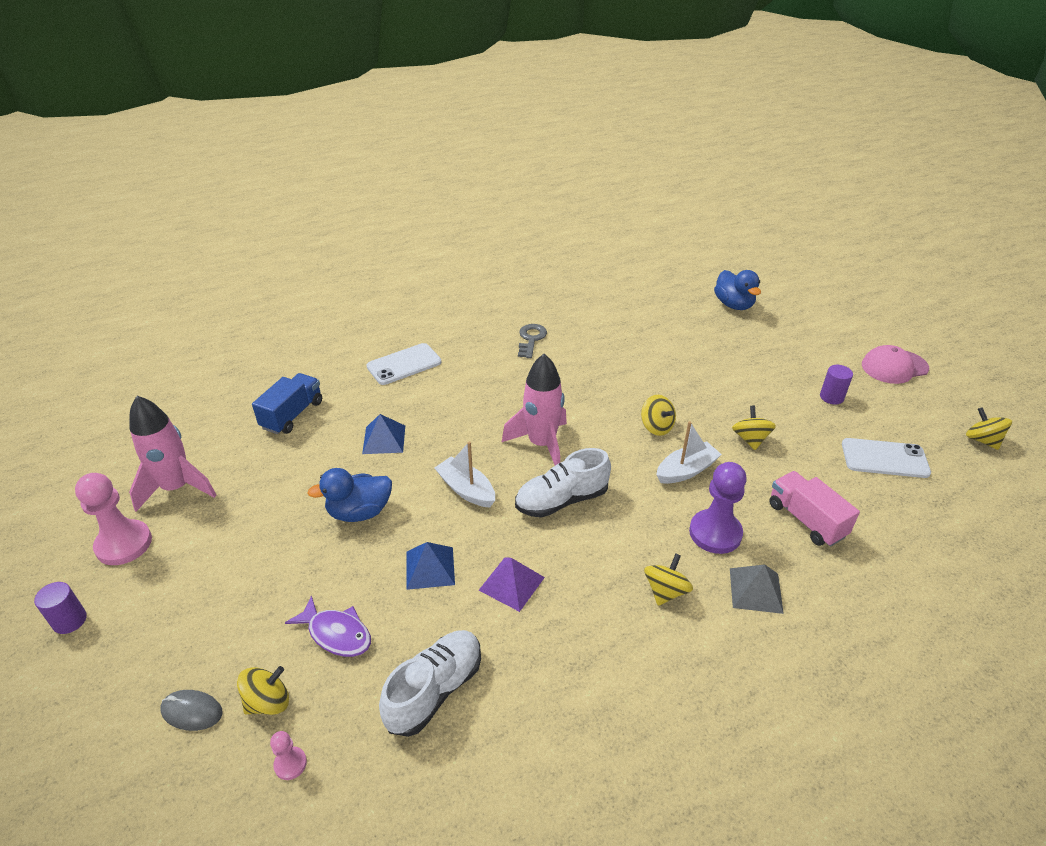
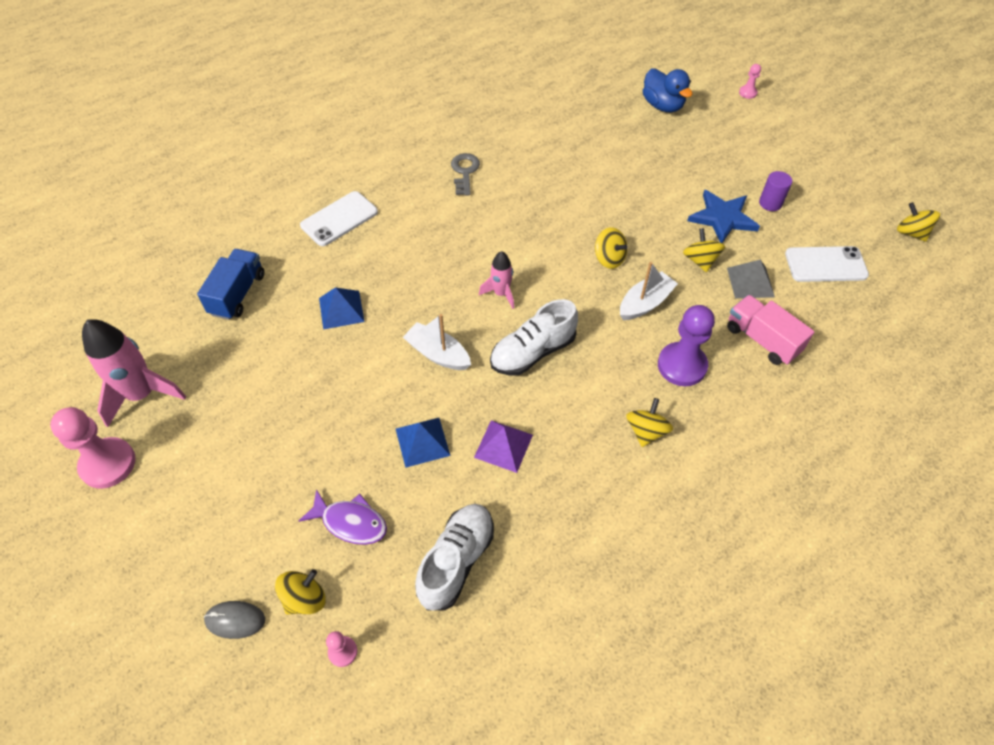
camera: 10 degrees left, 15 degrees up
(69, 620) = (82, 552): purple cylinder -> none
(359, 512) = (338, 393): blue duck -> none
(541, 444) = (501, 293): pink rocket -> pink rocket, size x0.56
(755, 590) = (726, 418): grey pyramid -> grey pyramid (750, 282)
(779, 404) = (722, 218): none -> blue star
(820, 302) = (747, 93): none -> pink pawn
(894, 367) = (825, 161): pink cap -> none

